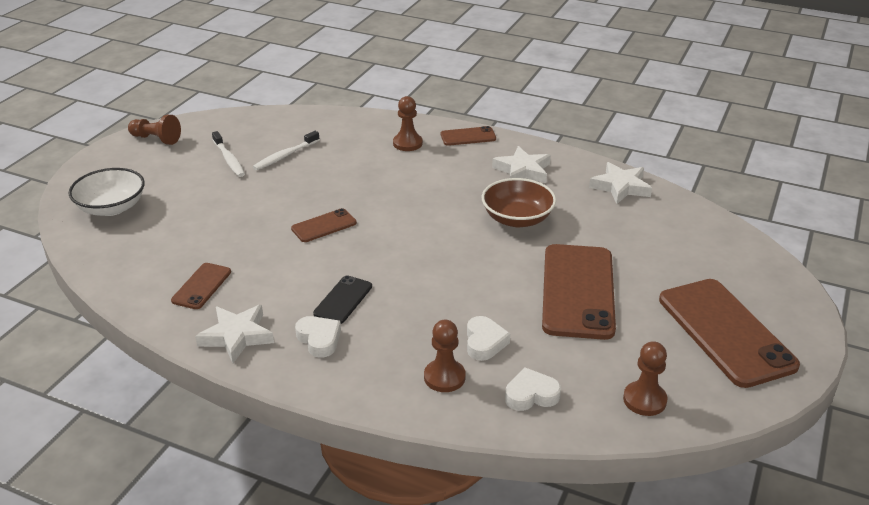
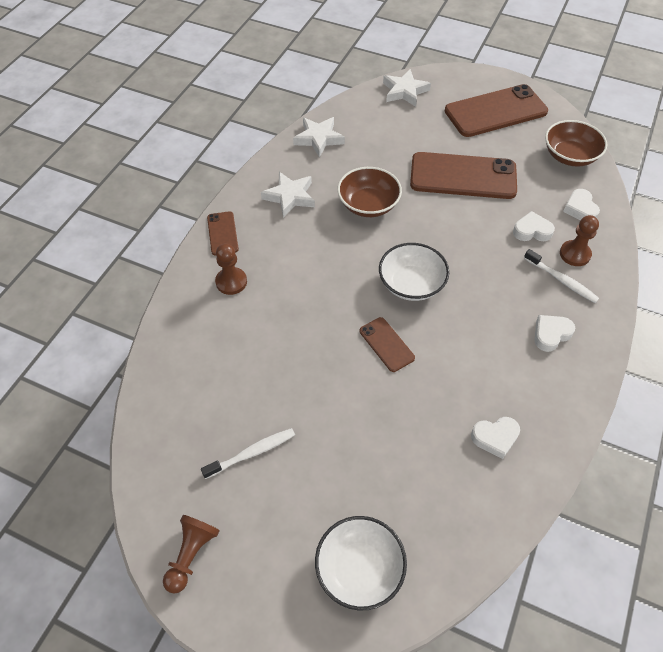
camera: 90 degrees left, 20 degrees up
(201, 286) = (495, 438): brown phone -> white heart
(237, 336) = (560, 396): white star -> white star (404, 91)
(285, 155) = (248, 393): white toothbrush -> white toothbrush (561, 280)
(343, 300) = (497, 321): black phone -> none
(400, 244) = (411, 284): none -> white bowl
(644, 400) = (570, 156): brown pawn -> brown bowl

